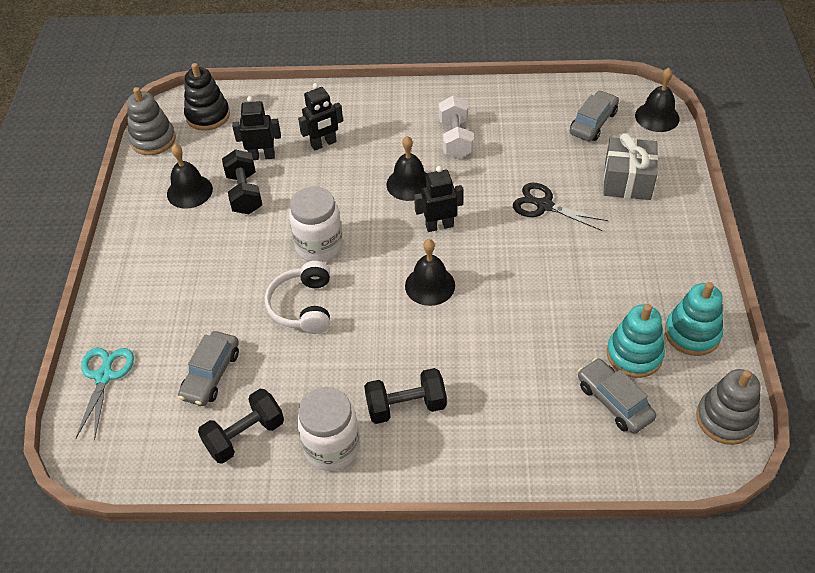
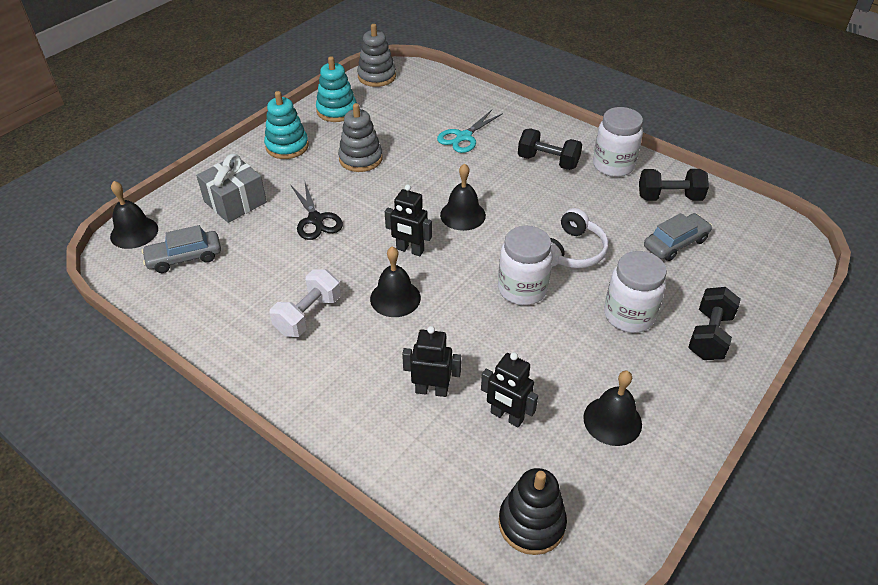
camera: 145 degrees left, 5 degrees down
(104, 376) = (768, 286): turquoise scissors -> turquoise scissors (463, 137)
(153, 140) = (622, 529): grey stacking toy -> grey stacking toy (360, 159)
(218, 273) = (629, 315): none -> white jar
(245, 193) = (554, 381): black dumbbell -> black dumbbell (709, 335)
(614, 401) = (423, 107): grey car -> none
(634, 355) = (383, 118): turquoise stacking toy -> turquoise stacking toy (287, 146)

